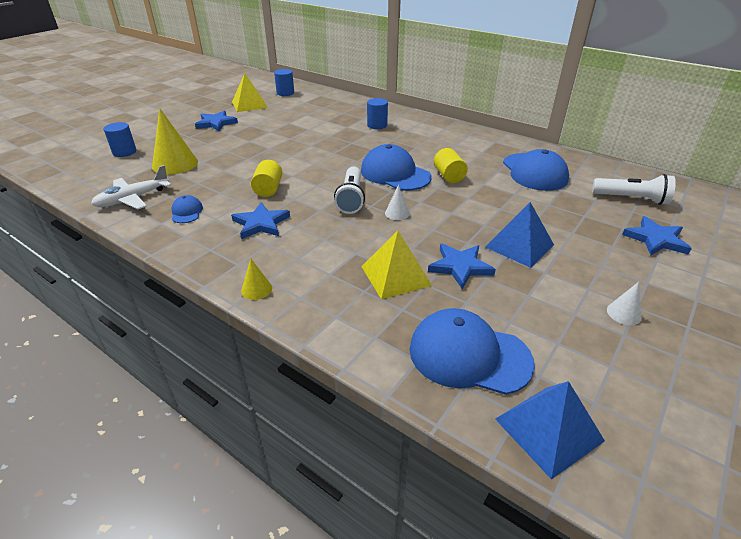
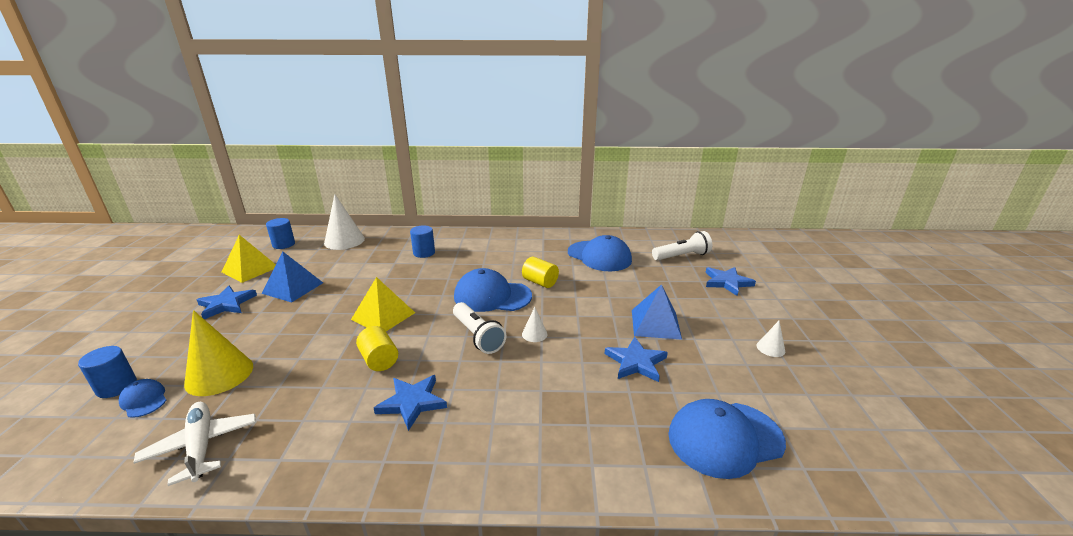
camera: 35 degrees left, 10 degrees down
(133, 199) = (201, 446): white plane -> white plane turned 135 degrees clockwise
(187, 212) = (303, 429): blue cap -> blue cap (144, 400)
(256, 289) = (487, 479): yellow cone -> none
(328, 101) = (344, 241): none -> white cone
(395, 275) = (597, 395): yellow pyramid -> yellow pyramid (383, 316)
(549, 429) = (832, 468): blue pyramid -> blue pyramid (293, 288)

